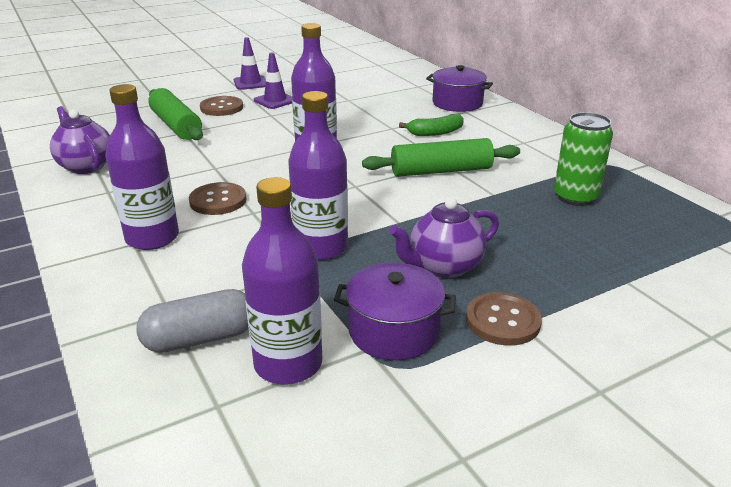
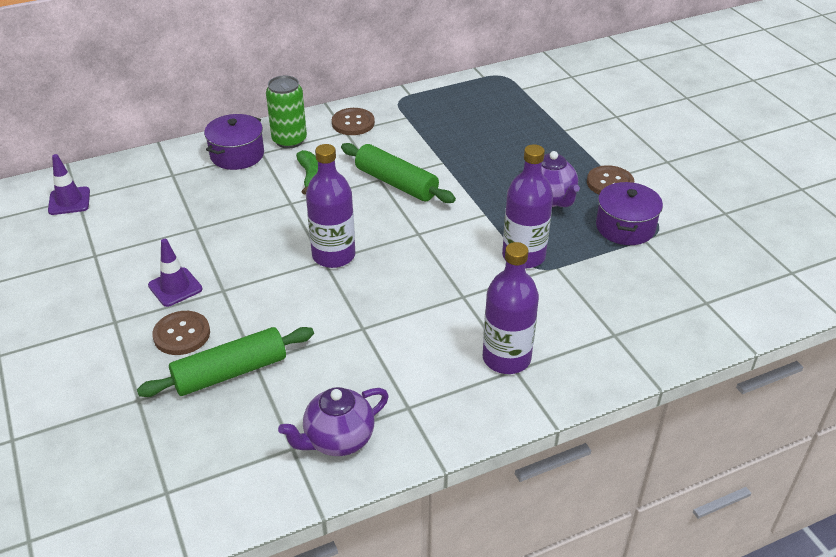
camera: 85 degrees left, 10 degrees up
(200, 338) = (644, 315): grey capsule -> none
(218, 201) = (438, 320): brown button -> brown button (353, 123)
(250, 83) = (95, 312): purple traffic cone -> purple traffic cone (69, 201)
(288, 364) = (664, 273): purple bottle -> none
(441, 171) = (396, 183): green rolling pin -> green rolling pin turned 45 degrees counterclockwise
(575, 197) = (452, 126): green can -> green can (289, 140)

